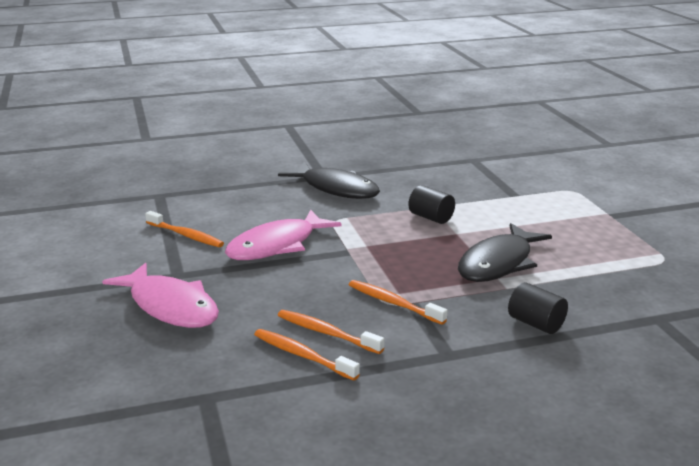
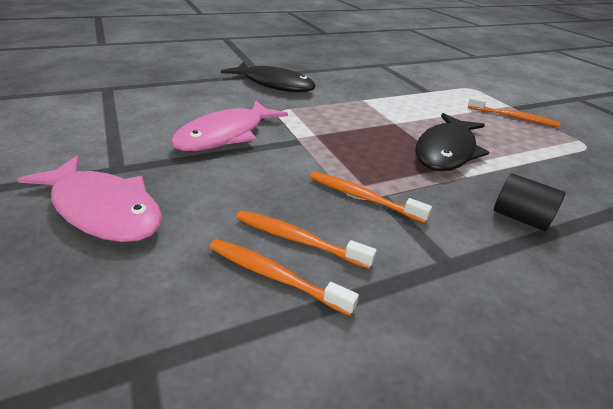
camera: 10 degrees left, 10 degrees up
(186, 235) = (130, 125): orange toothbrush -> orange toothbrush (513, 117)
(431, 217) = (366, 109): black cylinder -> none

